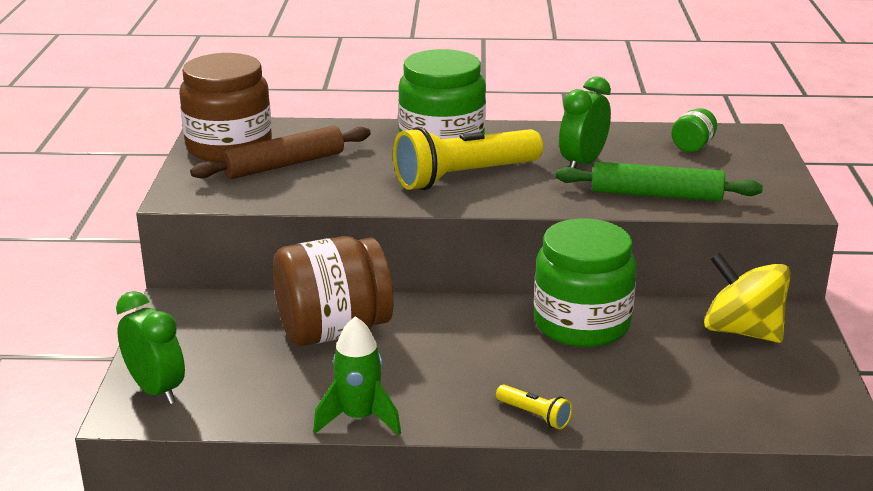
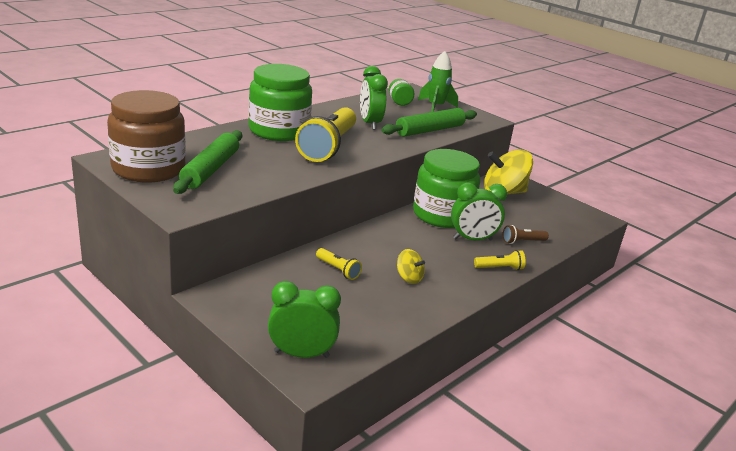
camera: 50 degrees left, 0 degrees up
(284, 164) = (210, 169): brown rolling pin -> green rolling pin
(333, 331) = (338, 270): brown jar -> yellow flashlight
(359, 418) = (434, 310): green rocket -> green rocket (435, 107)
(395, 373) = (408, 278): none -> yellow spinning top
(565, 368) = (472, 239): none -> green clock
(637, 401) = (522, 241): none -> brown flashlight

